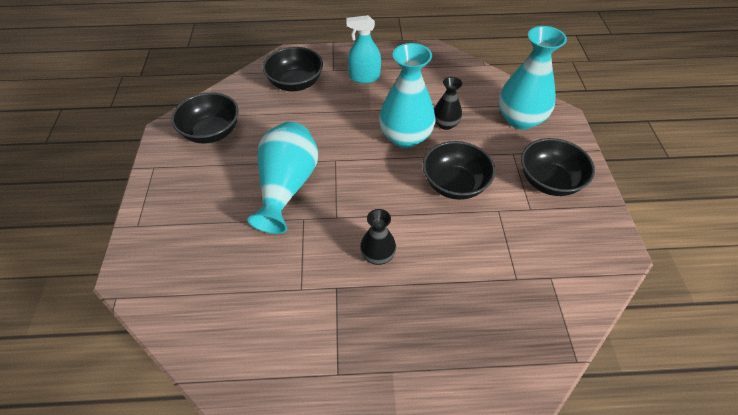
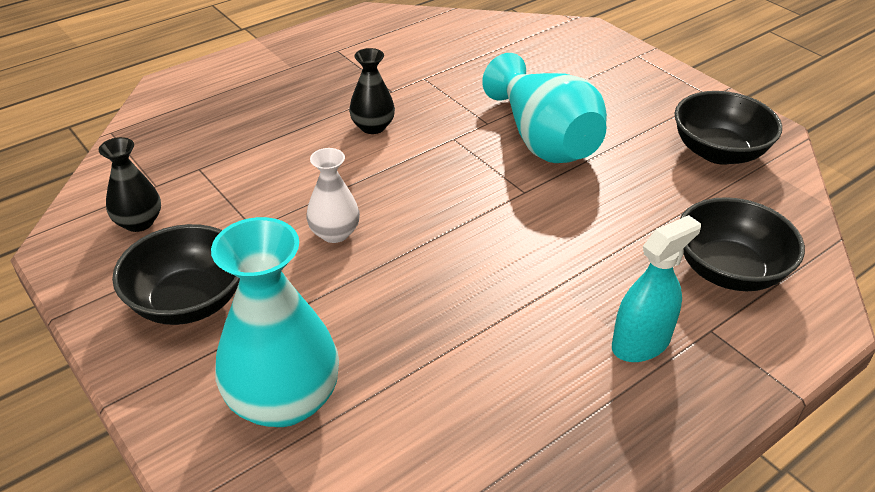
camera: 145 degrees right, 10 degrees down
(405, 137) = (461, 266): turquoise vase -> none
(445, 124) = (415, 320): black vase -> black vase (139, 222)
(455, 184) = (334, 233): black bowl -> white vase

